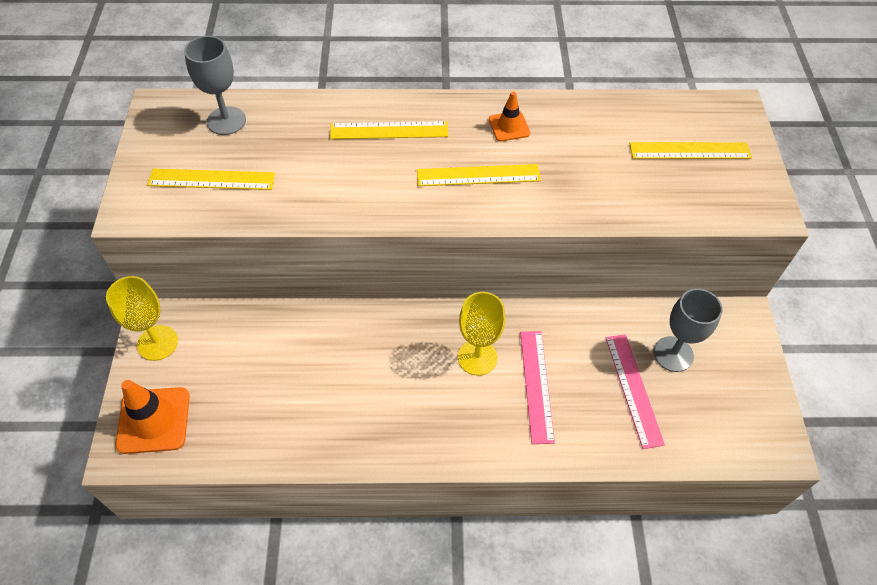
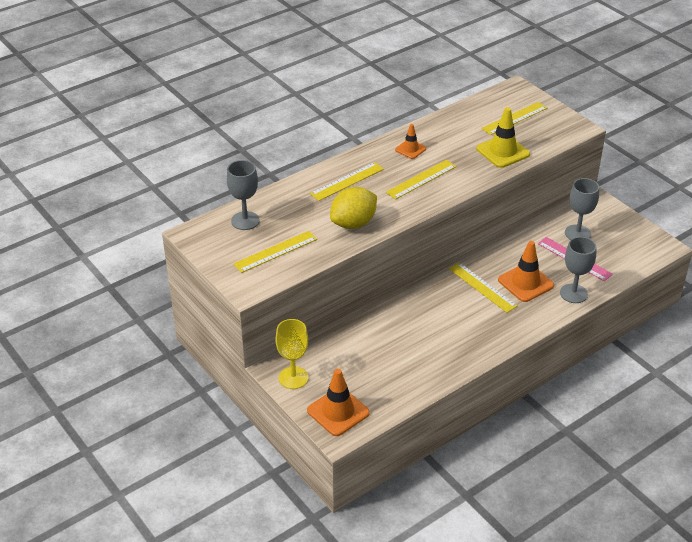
camera: 35 degrees left, 15 degrees down
(335, 192) = (353, 223): none -> yellow lemon
(477, 357) = (482, 287): yellow goblet -> yellow ruler
(536, 385) = (525, 283): pink ruler -> orange traffic cone
(583, 441) = (573, 293): none -> grey goblet
(624, 191) = (503, 151): none -> yellow traffic cone

